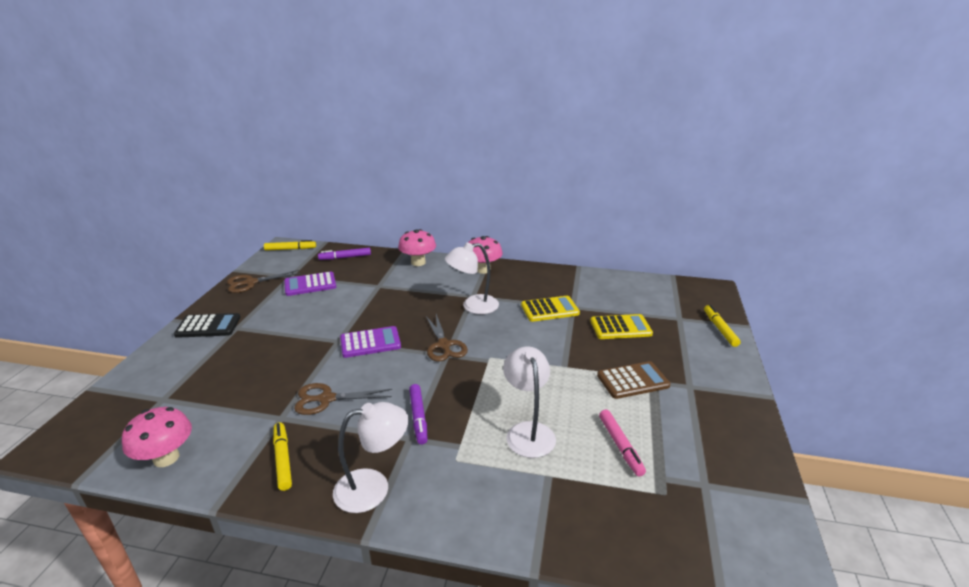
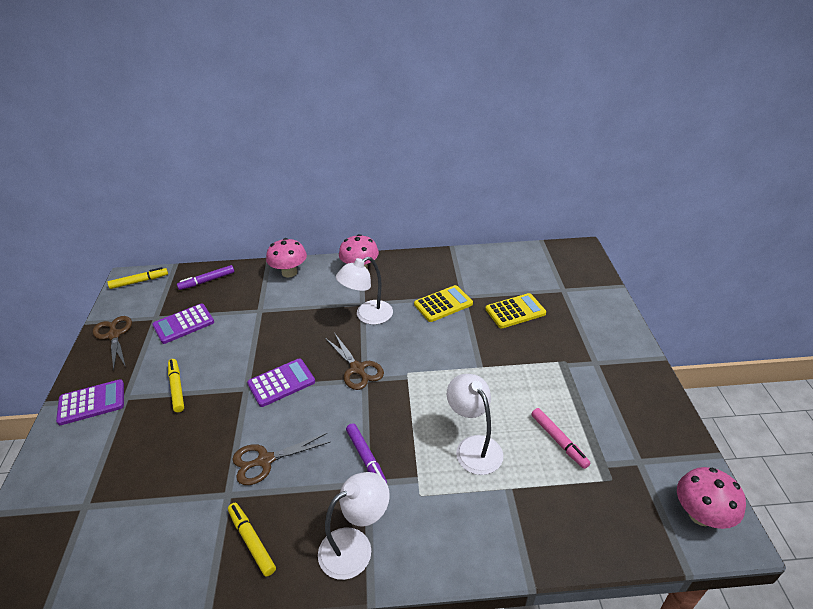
camera: 15 degrees left, 10 degrees up
(166, 458) = (126, 574): pink mushroom -> pink mushroom (700, 515)
(208, 326) = (92, 402): black calculator -> purple calculator
(251, 283) = (114, 335): brown scissors -> brown scissors turned 105 degrees clockwise
(633, 381) = (546, 368): brown calculator -> none
(720, 329) = (601, 294): yellow marker -> yellow marker (177, 388)

